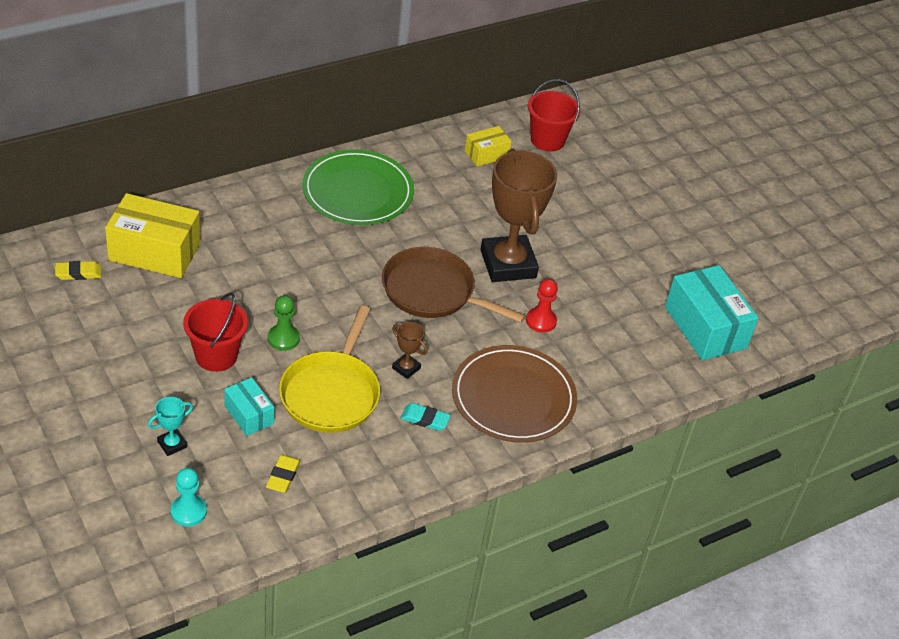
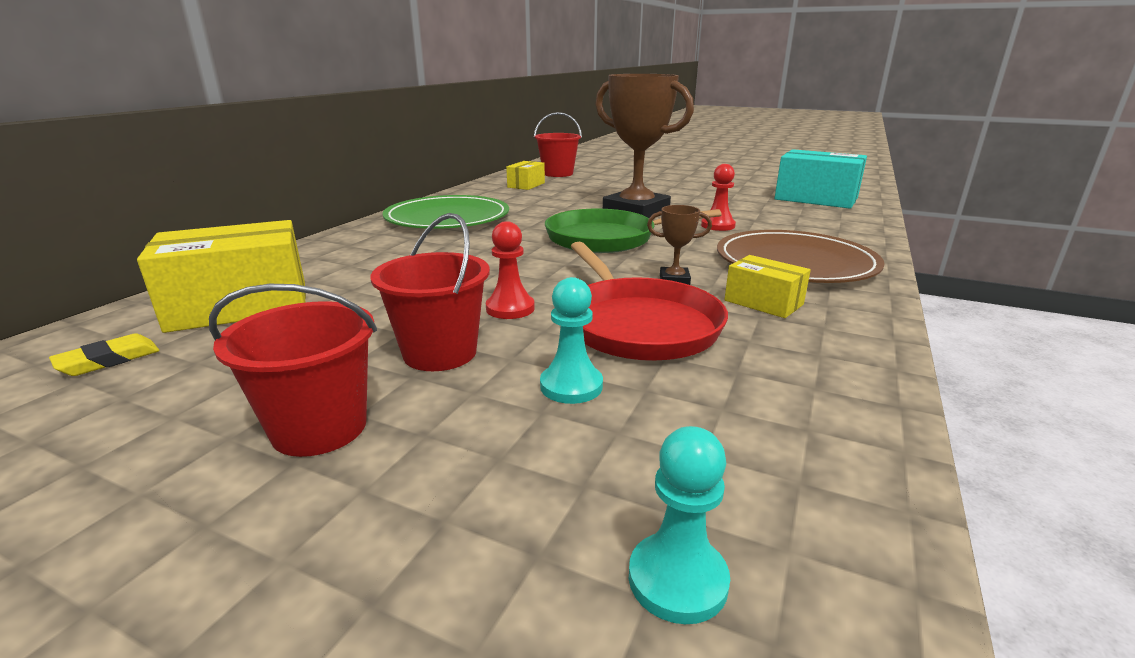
camera: 30 degrees left, 20 degrees down
(134, 376) = (319, 428): none -> red bucket
(172, 444) = (497, 483): turquoise trophy -> none
(249, 415) = (571, 386): turquoise box -> turquoise pawn
(283, 338) = (510, 308): green pawn -> red pawn
(283, 476) = (728, 425): yellow eraser -> none
(331, 393) = (638, 324): yellow pan -> red pan
(425, 419) = (763, 302): turquoise eraser -> yellow box
(432, 291) = (606, 238): brown pan -> green pan

